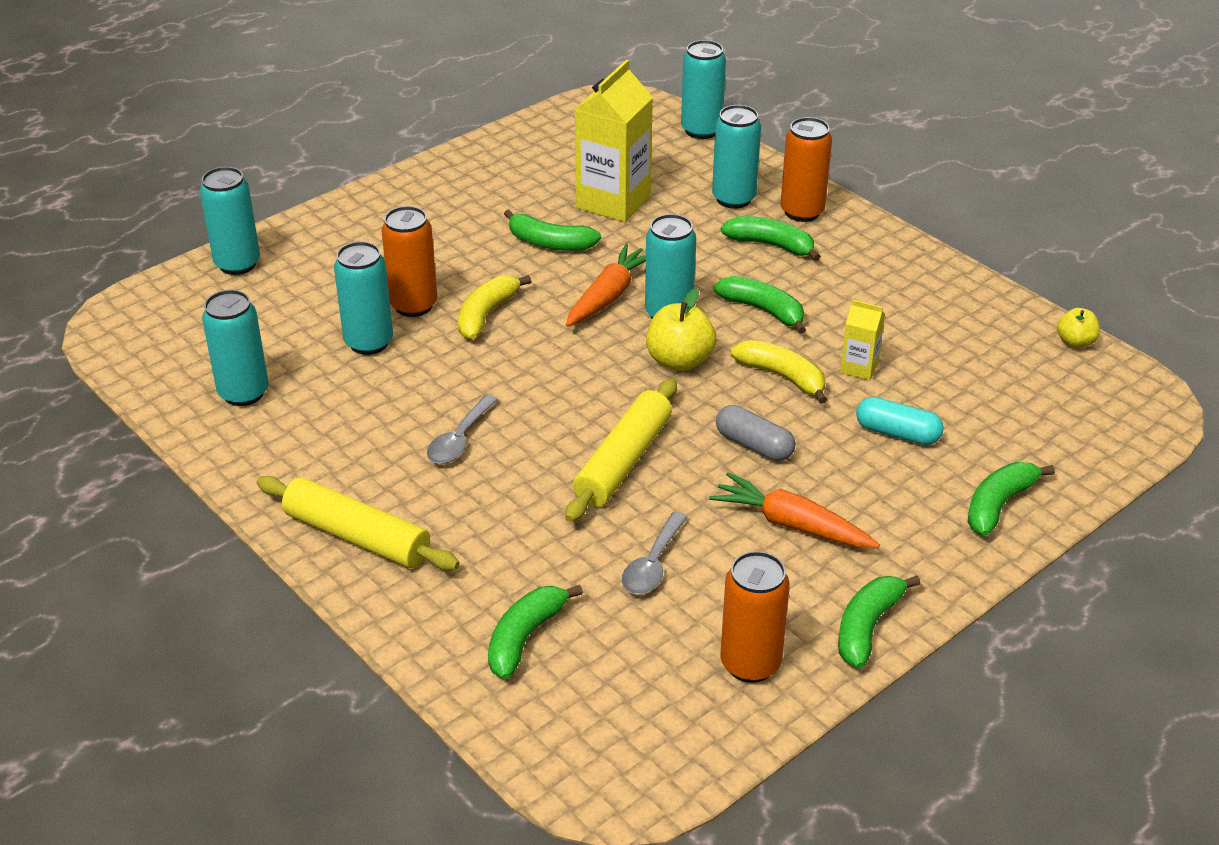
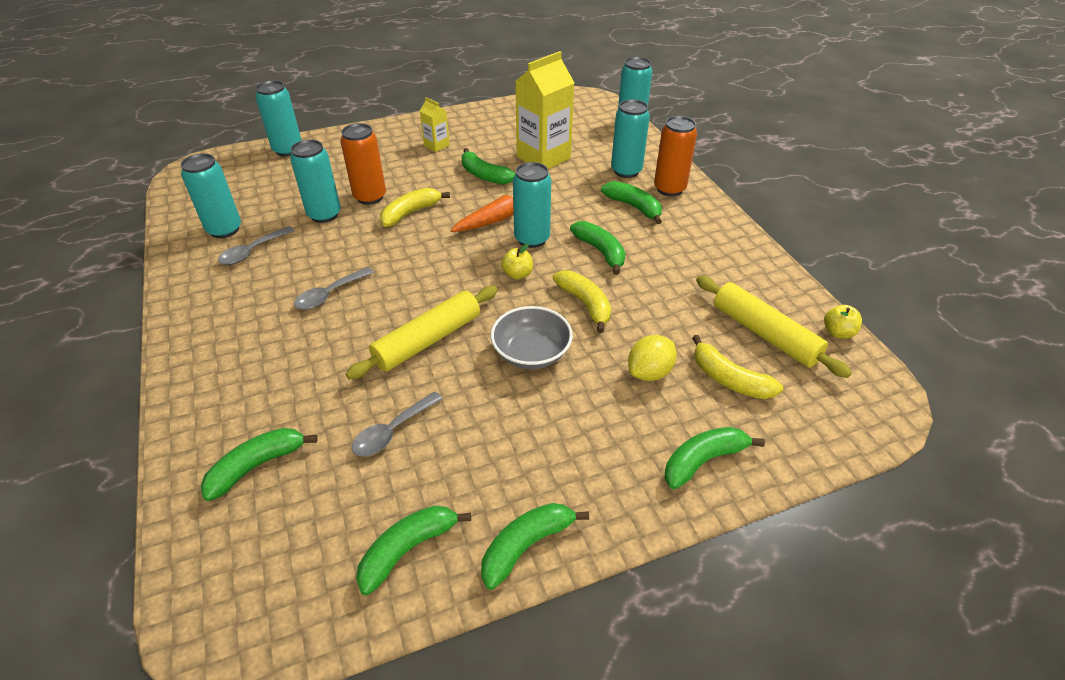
camera: 20 degrees right, 5 degrees up
(309, 412) = (252, 251): none -> grey spoon
(357, 536) = (210, 348): yellow rolling pin -> yellow rolling pin (765, 334)
(679, 361) = (517, 274): yellow apple -> yellow apple, size x0.60
(750, 664) = (408, 549): orange can -> green banana
(754, 445) = (531, 353): grey capsule -> grey bowl
(791, 524) = (519, 428): orange carrot -> none
(859, 368) = (648, 311): yellow carton -> yellow carton (436, 145)
(897, 433) = (649, 372): turquoise capsule -> yellow lemon
(985, 419) = (729, 379): none -> yellow banana

